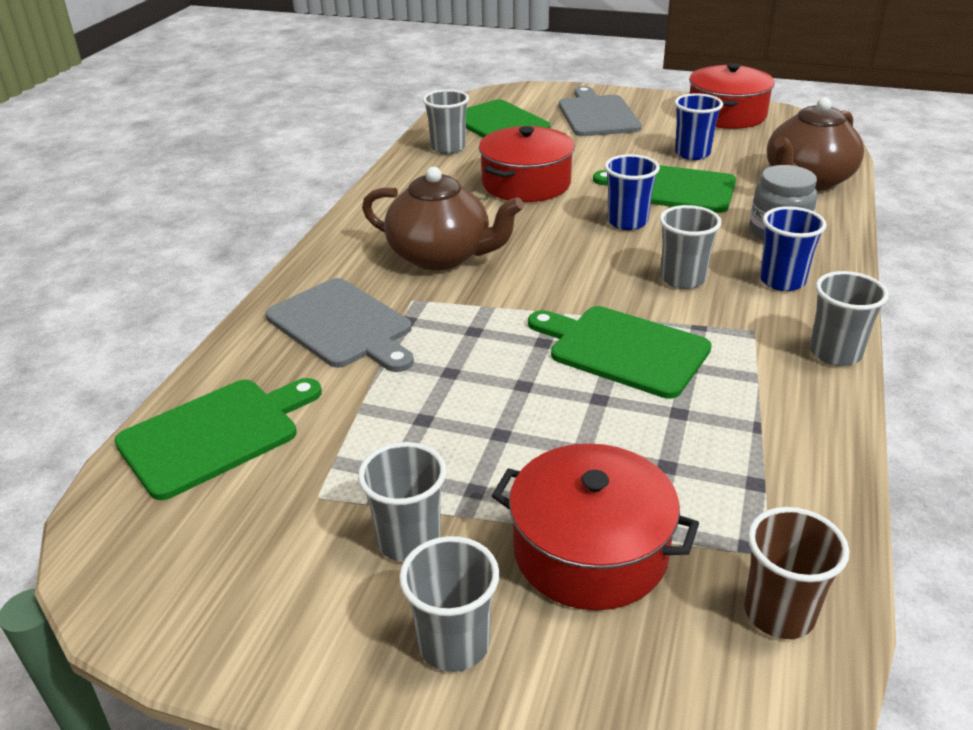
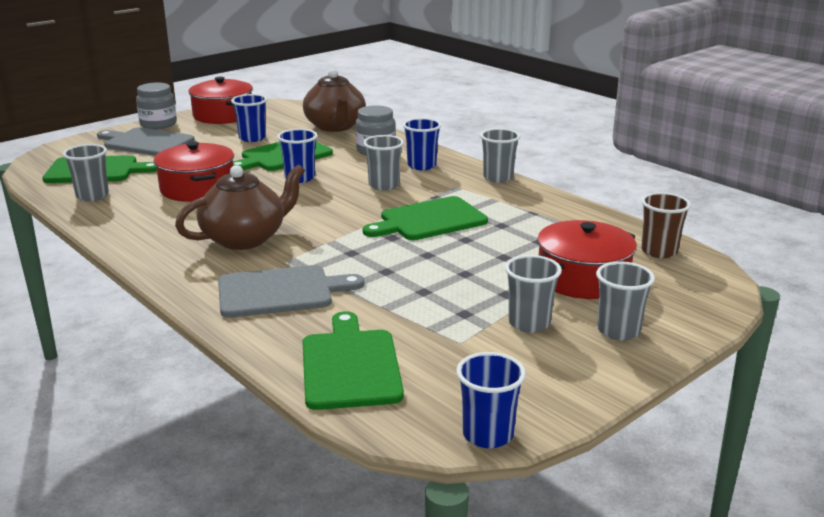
camera: 60 degrees left, 10 degrees down
(115, 598) = (487, 434): none -> blue cup
(649, 100) = (158, 124): none -> grey jar

